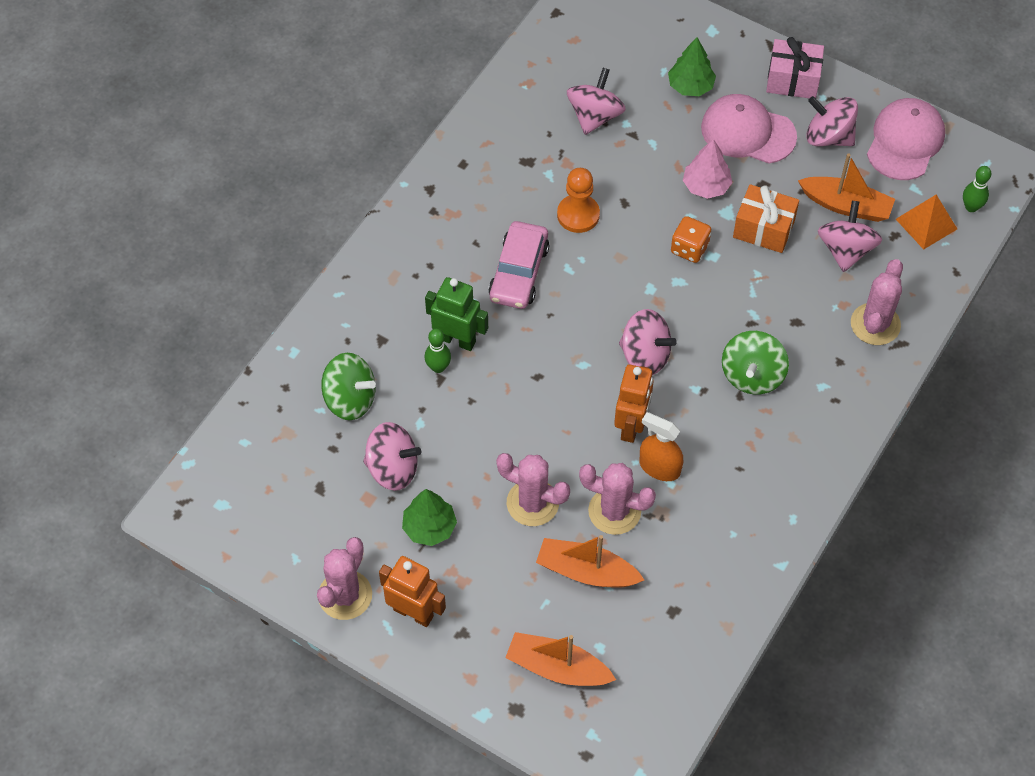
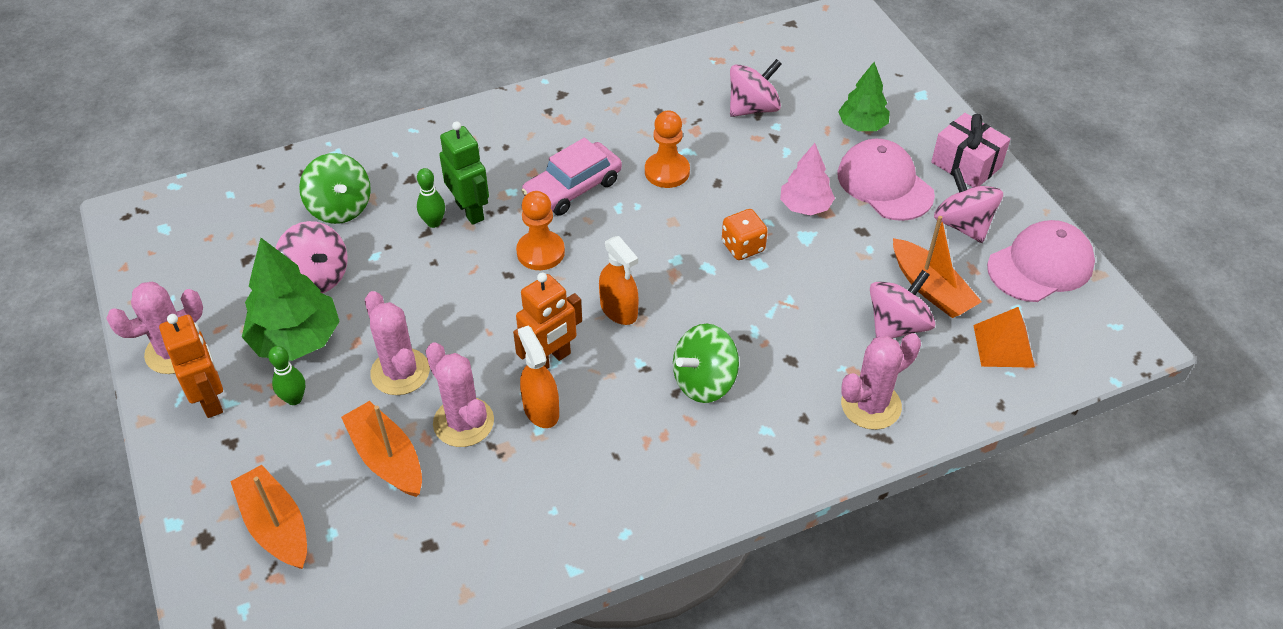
camera: 35 degrees right, 10 degrees down
(429, 527) = (296, 339): green tree -> green tree, size x1.59
(545, 343) = (540, 252): none -> orange pawn
(645, 356) = (619, 310): pink spinning top -> orange spray bottle
(763, 229) = (829, 267): orange gift -> none
(971, 207) = (1066, 356): green bowling pin -> green bowling pin (294, 399)

